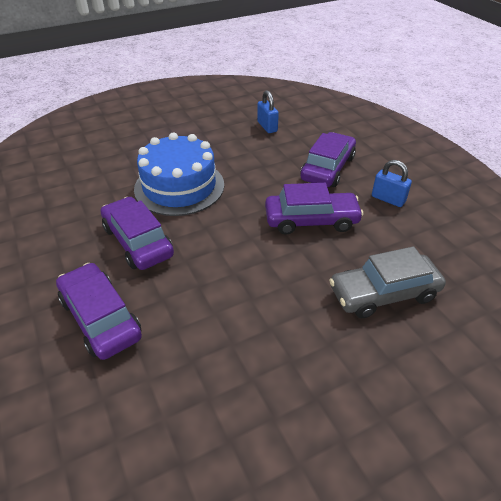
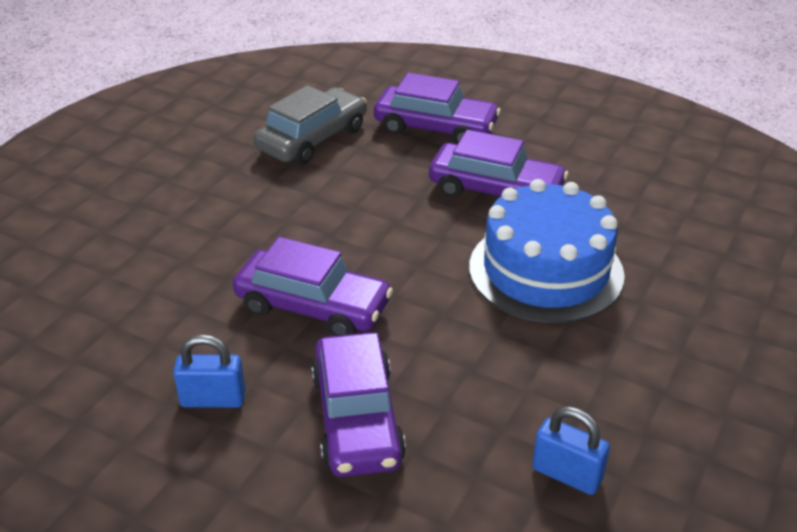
camera: 145 degrees right, 5 degrees down
(311, 220) = (313, 306): purple car -> purple car turned 120 degrees counterclockwise
(383, 293) = (165, 257): grey car -> grey car (312, 139)

